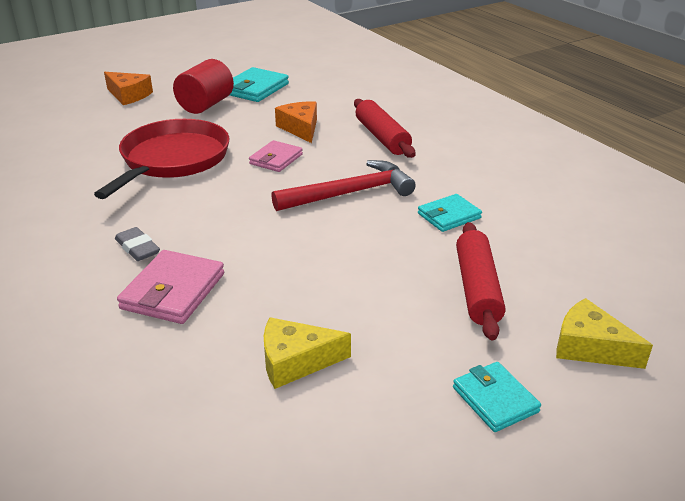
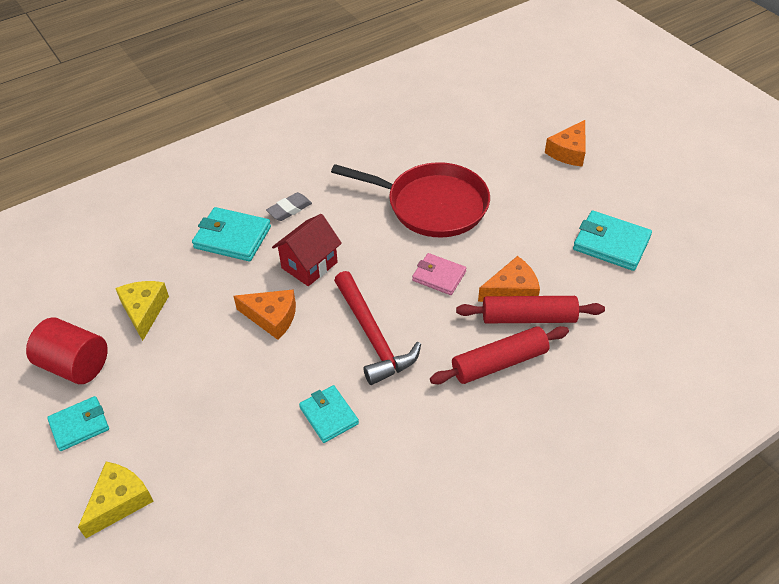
camera: 90 degrees right, 15 degrees up
(173, 291) = (232, 237): pink wallet -> turquoise wallet
(206, 105) = (557, 210): red cylinder -> red cylinder (75, 365)
(241, 231) = (309, 265): none -> red house
(319, 254) = (272, 317): none -> orange cheese
(477, 288) = (209, 428): red rolling pin -> red rolling pin (528, 318)

